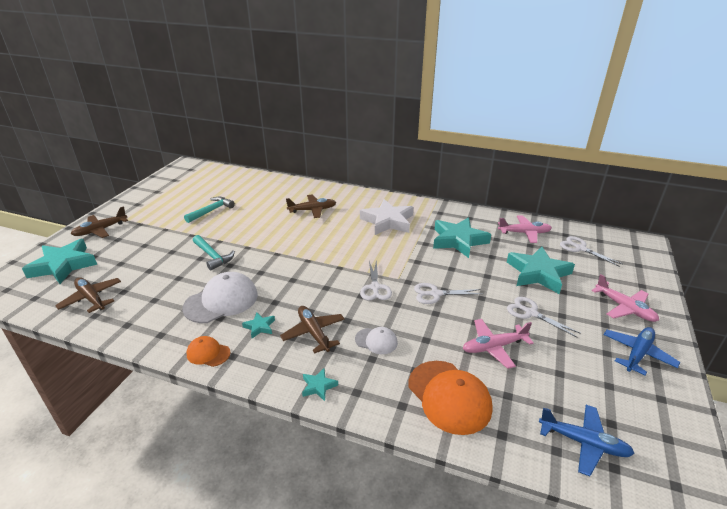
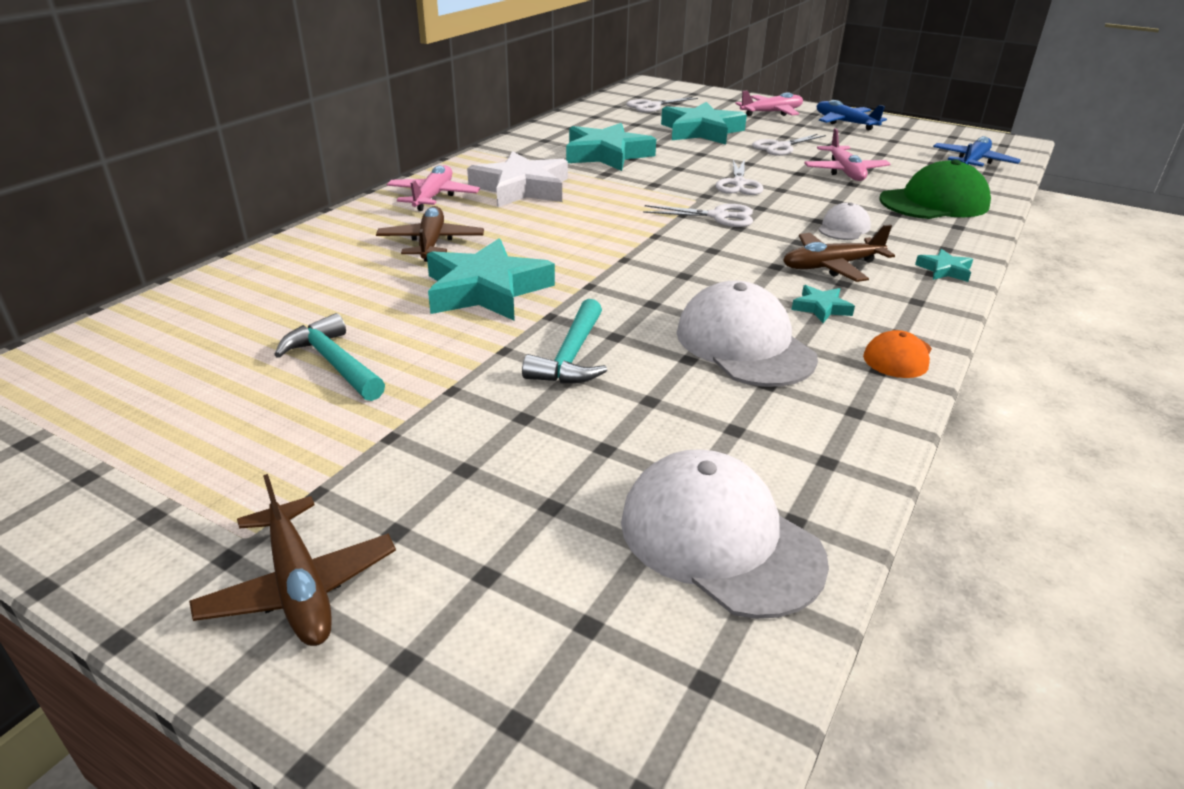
camera: 80 degrees left, 0 degrees up
(63, 265) = (517, 646): turquoise star -> turquoise star (486, 290)
(91, 298) = (719, 539): brown plane -> white cap
(213, 256) = (571, 357): turquoise hammer -> turquoise hammer turned 135 degrees clockwise
(449, 396) = (934, 202): orange cap -> green cap
(524, 233) = (604, 121): pink plane -> pink plane (433, 196)

